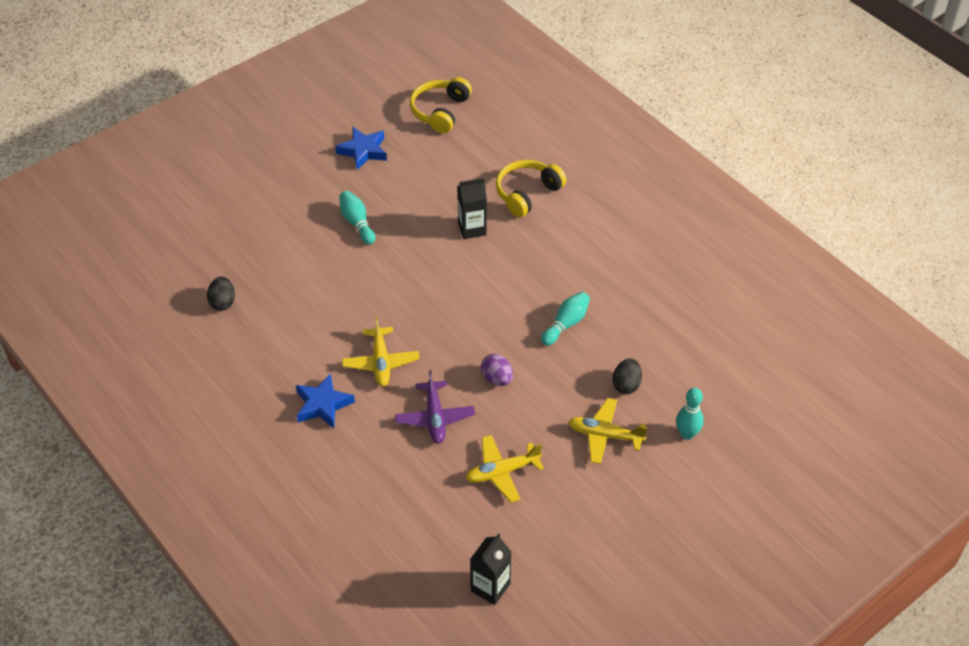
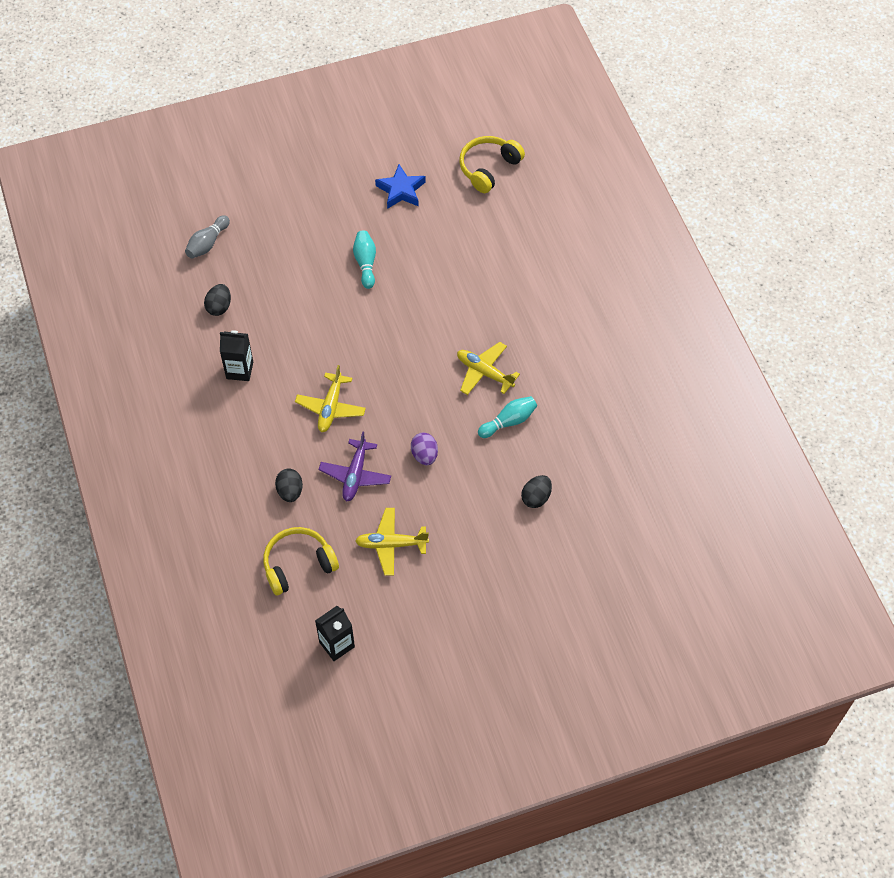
camera: 20 degrees right, 10 degrees up
(185, 248) = (207, 243): none -> grey bowling pin
(323, 405) = (265, 432): blue star -> none
(373, 453) = (290, 491): none -> black egg
(472, 229) = (466, 300): black carton -> black carton (239, 370)
(527, 193) = (532, 278): yellow headphones -> yellow headphones (298, 565)
(605, 435) = (495, 539): yellow plane -> yellow plane (484, 372)
(687, 434) = (568, 562): turquoise bowling pin -> none

